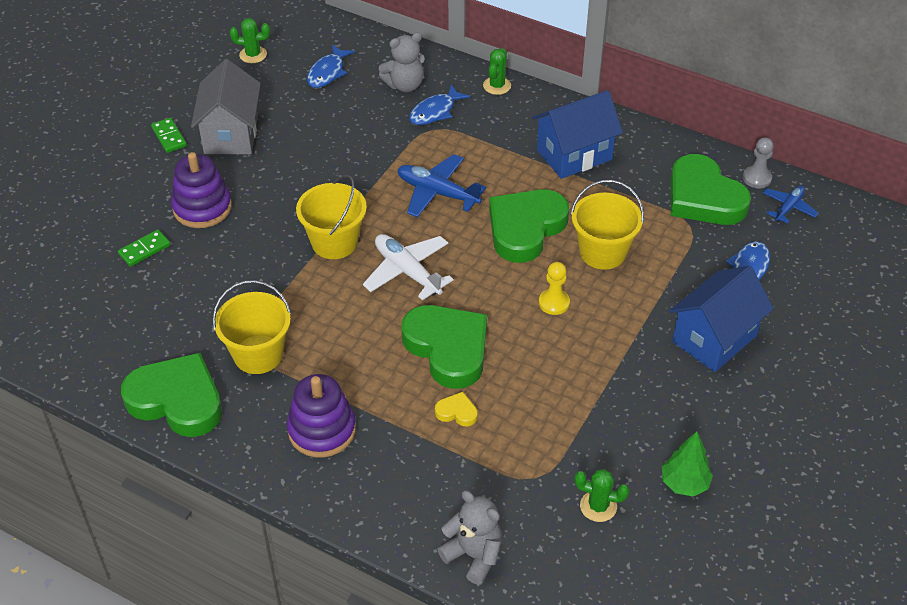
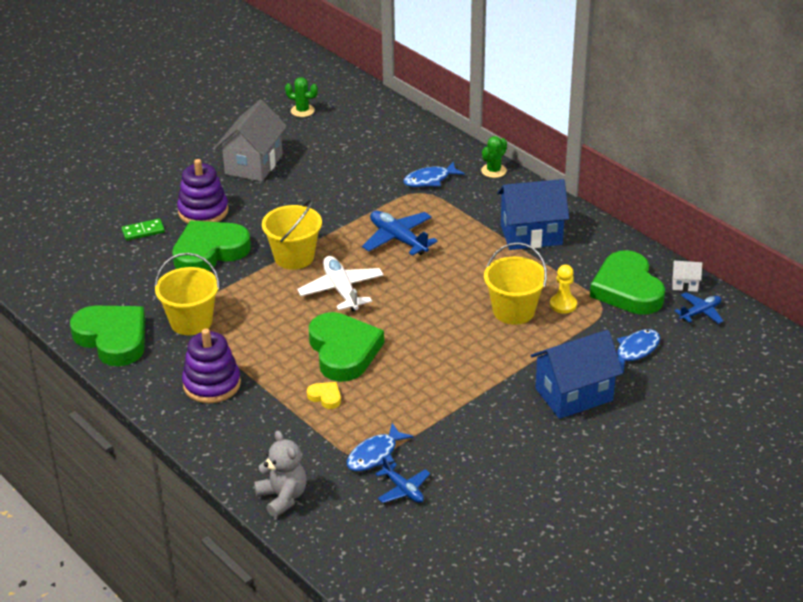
camera: 20 degrees right, 10 degrees down
(169, 137) = (204, 157): green domino -> none
(327, 72) = (356, 135): blue fish -> blue fish (375, 455)
(405, 85) = (415, 155): grey teddy bear -> none
(525, 228) = (457, 280): green heart -> green heart (209, 252)
(554, 303) = (450, 338): yellow pawn -> yellow pawn (563, 304)
(598, 506) = (403, 489): green cactus -> blue plane
(684, 483) = (485, 491): green tree -> none
(757, 178) = (685, 284): grey pawn -> white house

